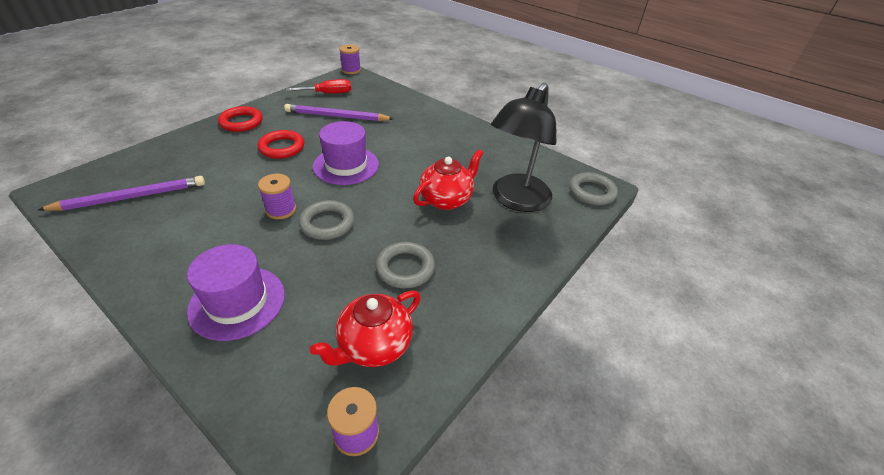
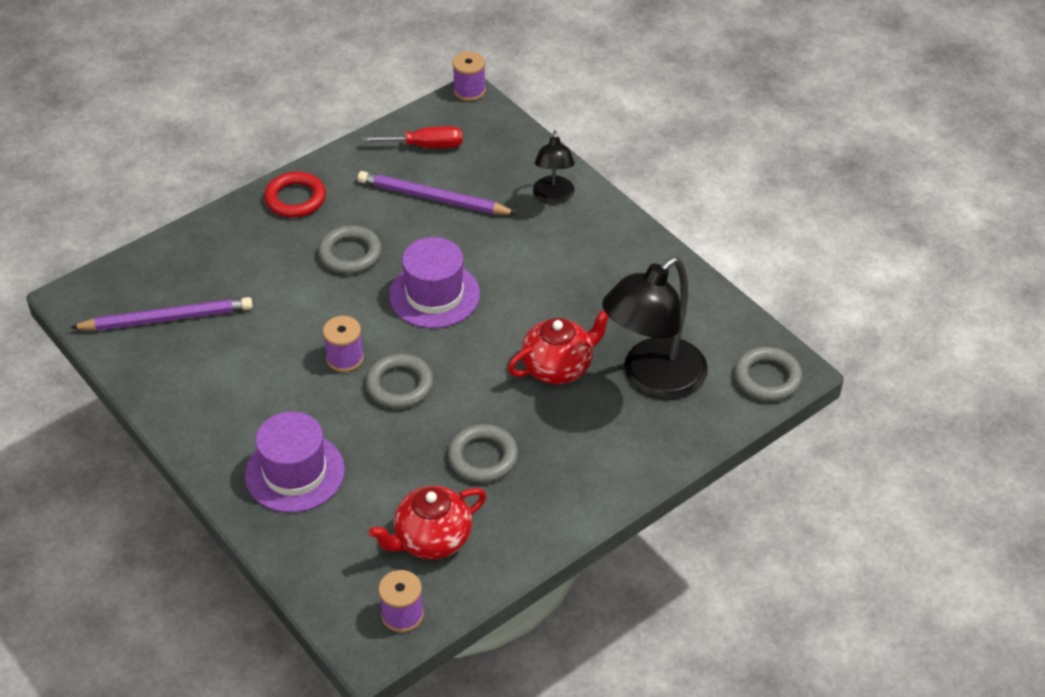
camera: 15 degrees right, 5 degrees up
(282, 147) = (350, 254): red ring -> grey ring
(414, 111) = (553, 197): none -> black lamp

